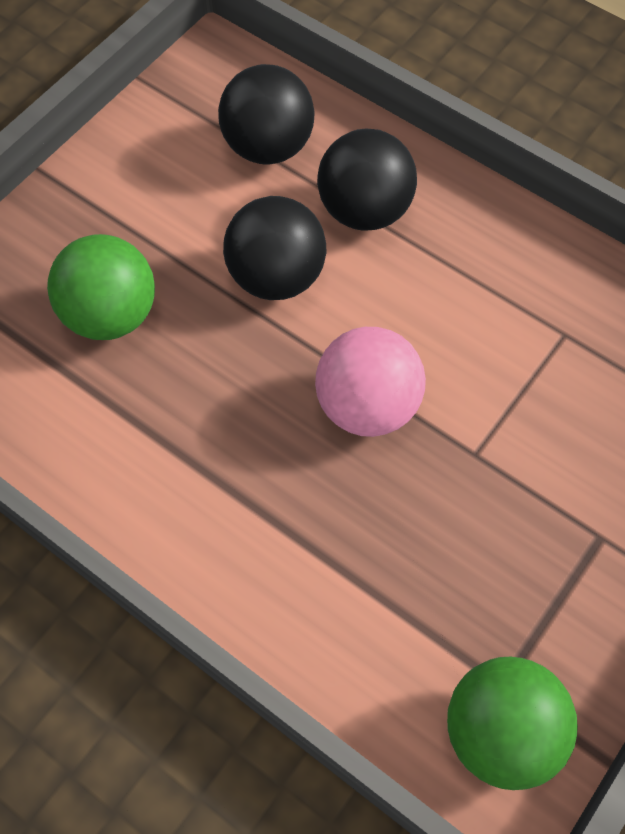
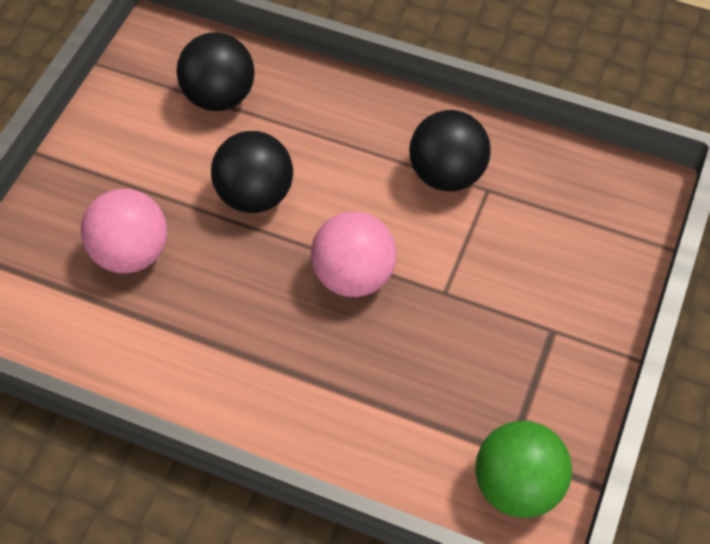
camera: 15 degrees left, 5 degrees down
(110, 315) = (131, 253): green ball -> pink ball
(364, 210) = (310, 130): black ball -> black ball (447, 174)

